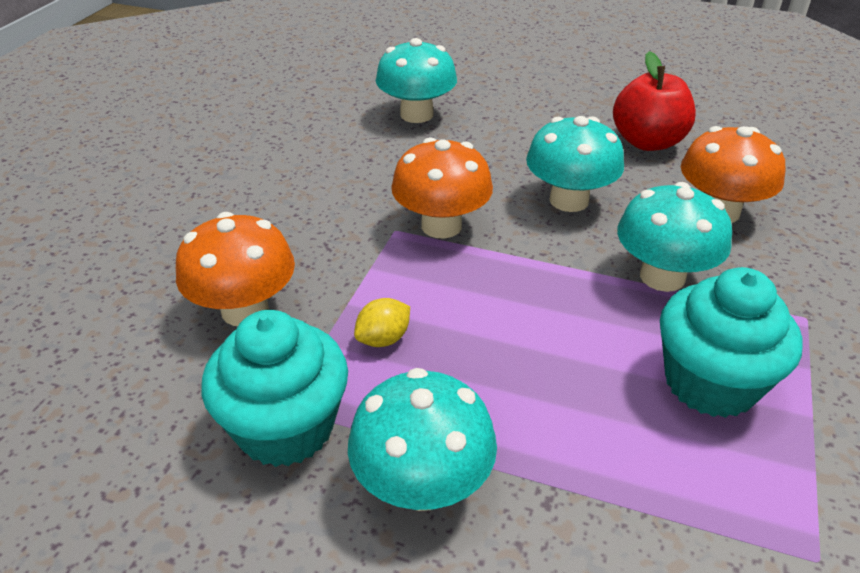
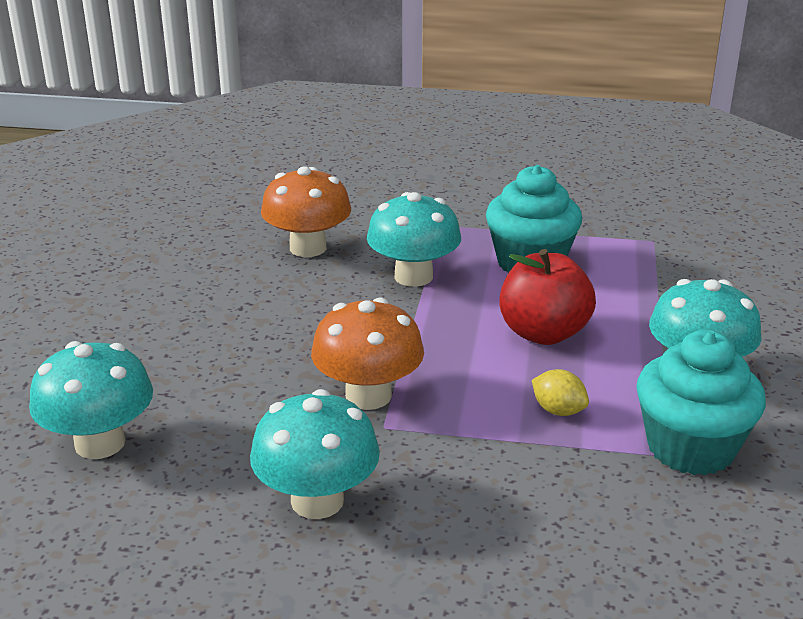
camera: 100 degrees left, 10 degrees down
(245, 310) = (561, 510): orange mushroom -> none
(569, 200) = (303, 321): turquoise mushroom -> turquoise mushroom (317, 501)
(647, 142) = (180, 278): red apple -> red apple (543, 333)

